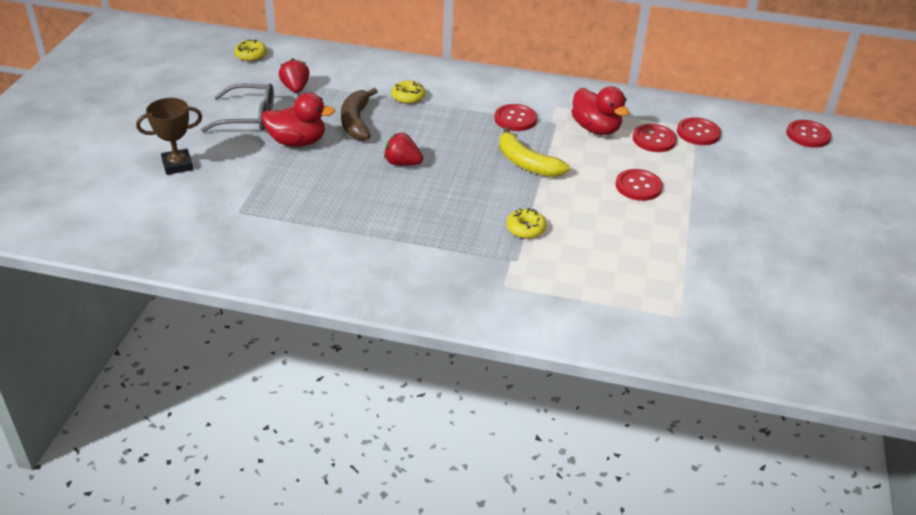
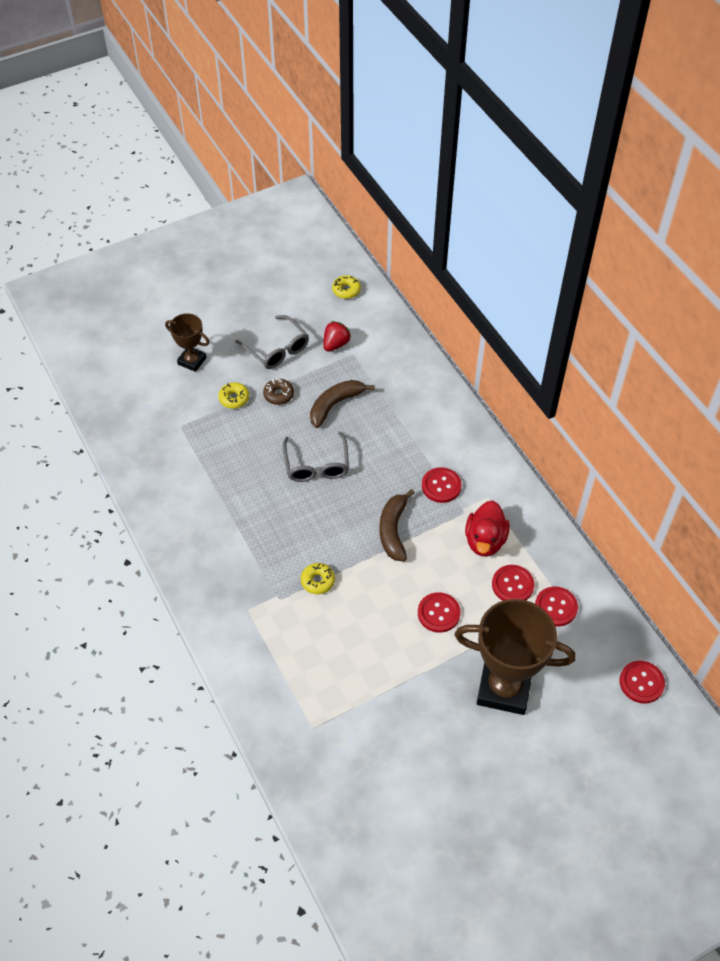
camera: 50 degrees right, 15 degrees up
(297, 142) = (278, 395): red duck -> brown donut
(402, 163) = (316, 464): red strawberry -> grey glasses
(408, 97) = (397, 408): yellow donut -> yellow donut (234, 398)
(526, 163) = (393, 530): yellow banana -> brown banana
(748, 195) = (504, 688): none -> brown trophy

